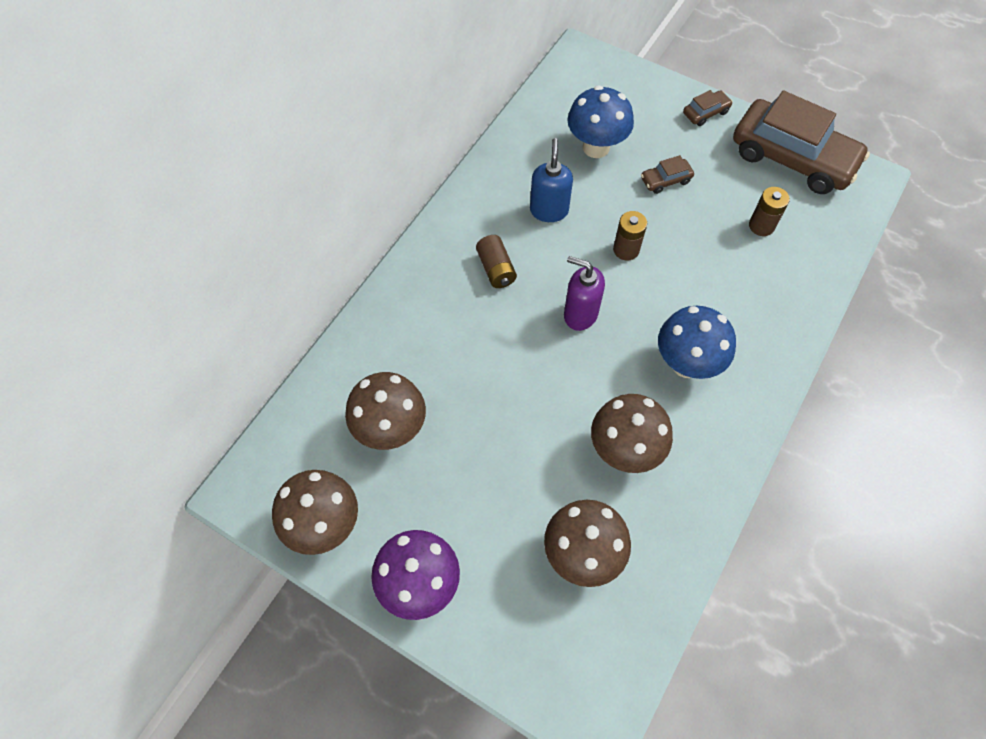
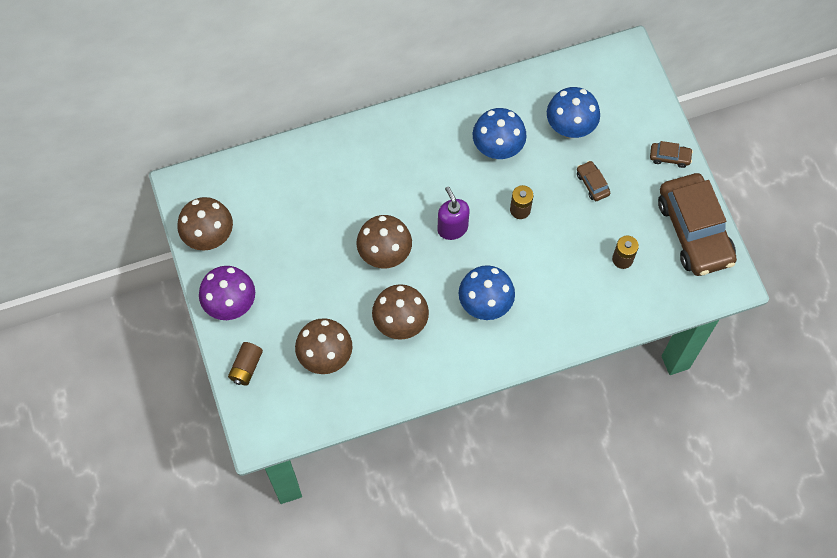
camera: 40 degrees right, 5 degrees up
(391, 429) = (286, 212): brown mushroom -> brown mushroom (385, 255)
(496, 269) = (429, 163): brown battery -> brown battery (246, 367)
(549, 210) = (497, 149): blue soap dispenser -> blue mushroom
(665, 180) = (592, 184): brown car -> brown car turned 45 degrees clockwise

